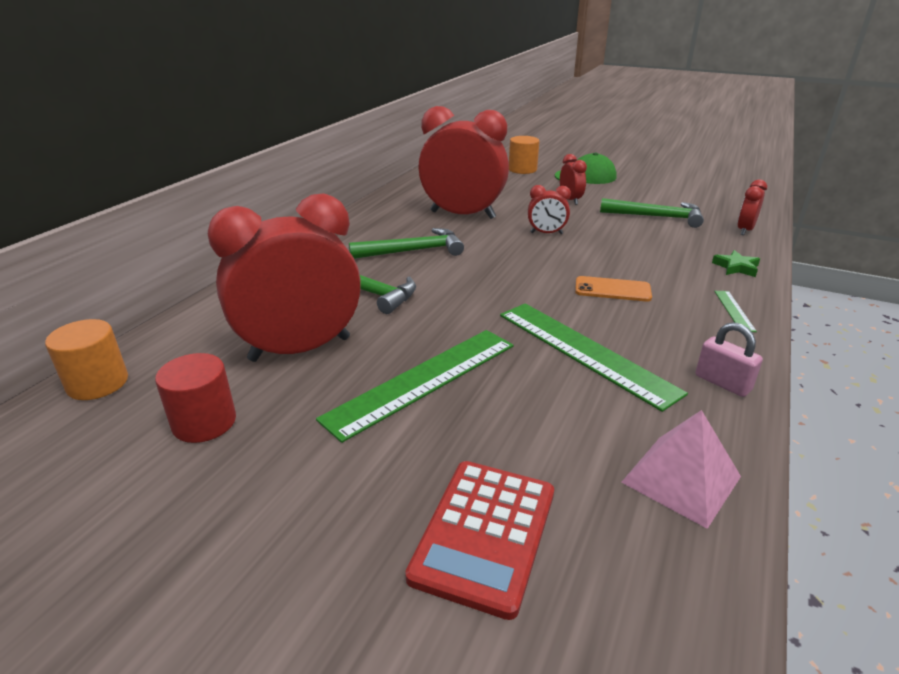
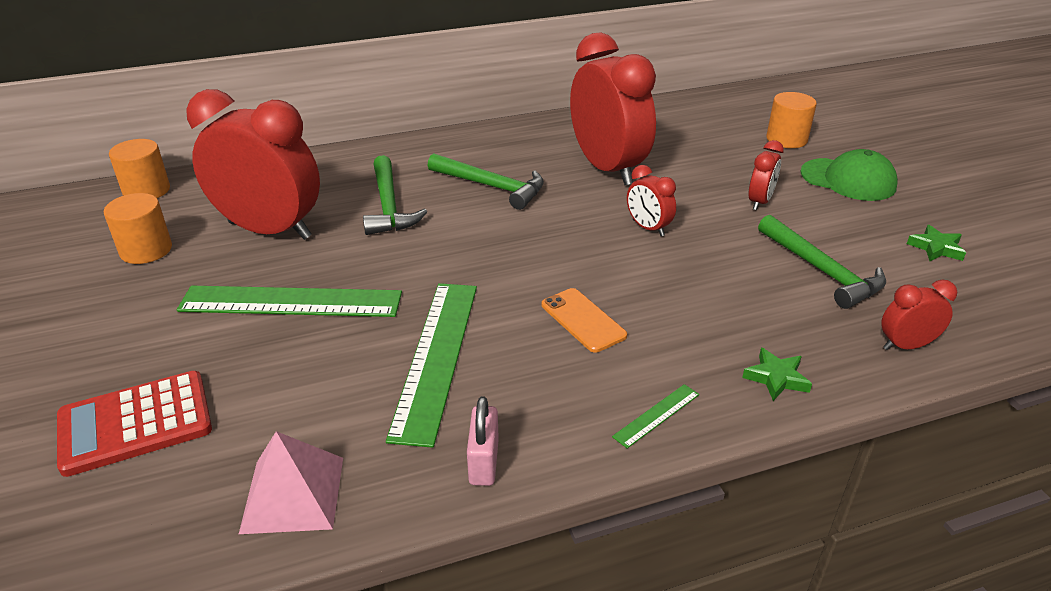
camera: 45 degrees right, 5 degrees up
(204, 422) = (146, 250): red cylinder -> orange cylinder
(674, 189) = (936, 248): none -> green star

